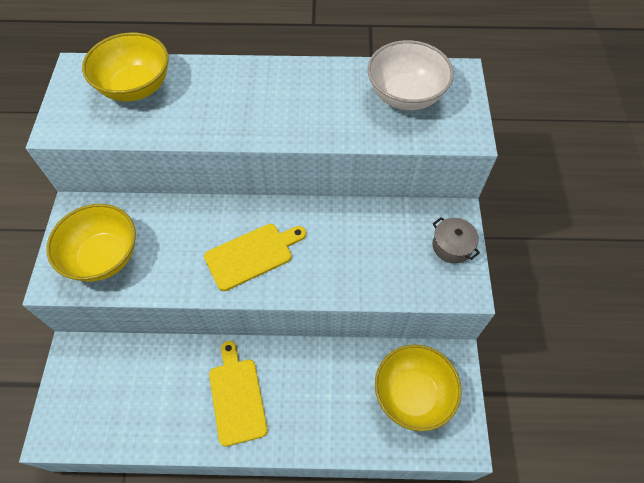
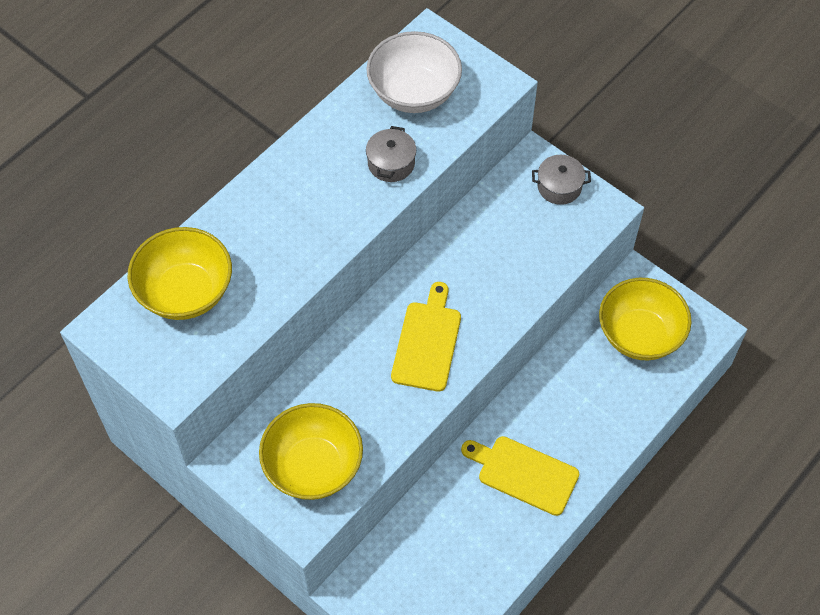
camera: 50 degrees left, 0 degrees up
(336, 121) = (391, 163): none -> grey pot

